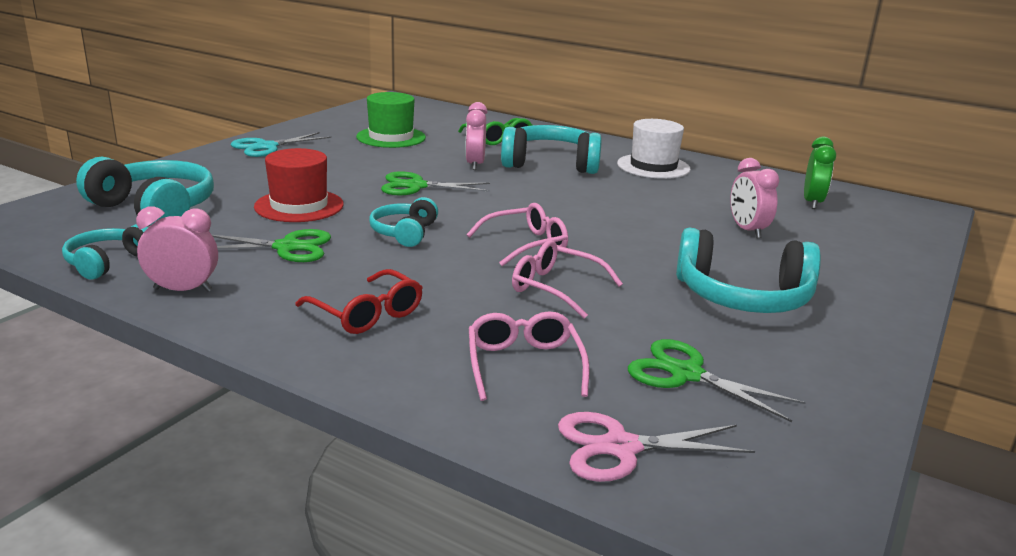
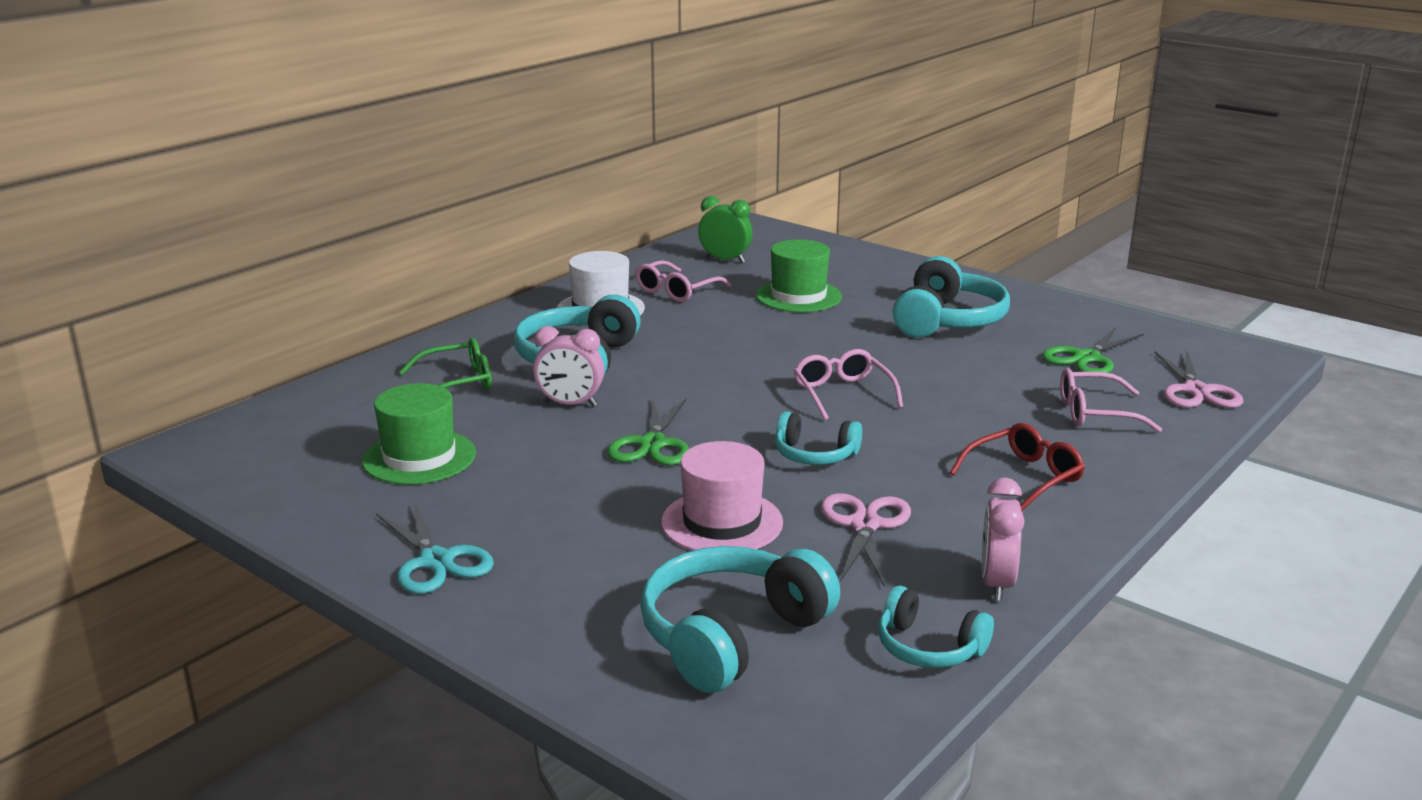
camera: 80 degrees left, 0 degrees up
(287, 247) = (865, 525): green scissors -> pink scissors
(299, 206) = (722, 522): red hat -> pink hat
(556, 288) = (946, 389): pink glasses -> pink glasses (676, 291)
(747, 230) = (798, 296): pink clock -> green hat

